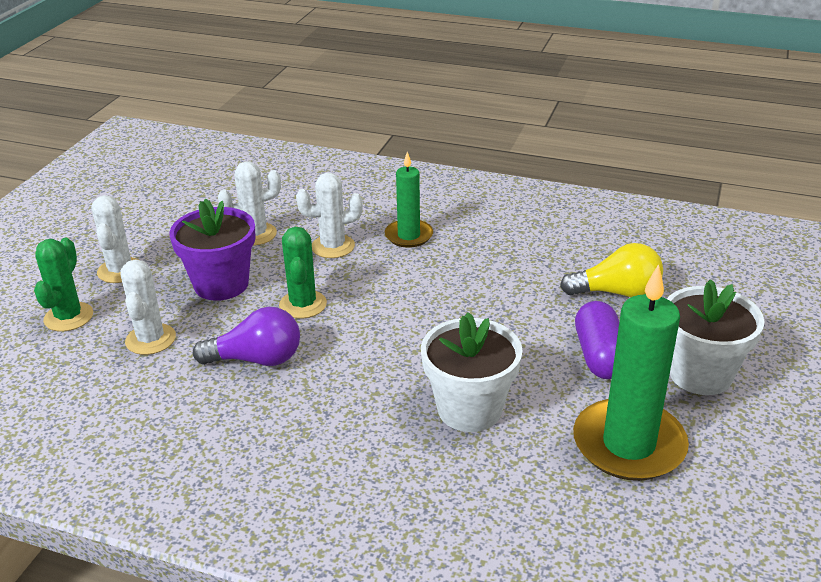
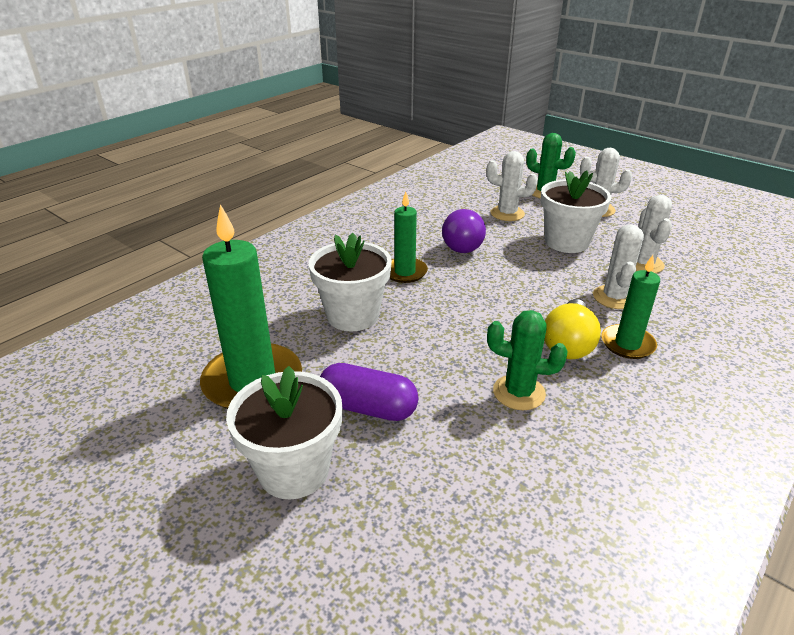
camera: 110 degrees right, 0 degrees up
(221, 284) = (566, 242): purple flower pot -> white flower pot
(303, 304) = (525, 270): green cactus -> green cactus (519, 392)
(352, 394) = (405, 272): none -> green candle
(617, 292) = (465, 466): yellow light bulb -> yellow light bulb (568, 344)

